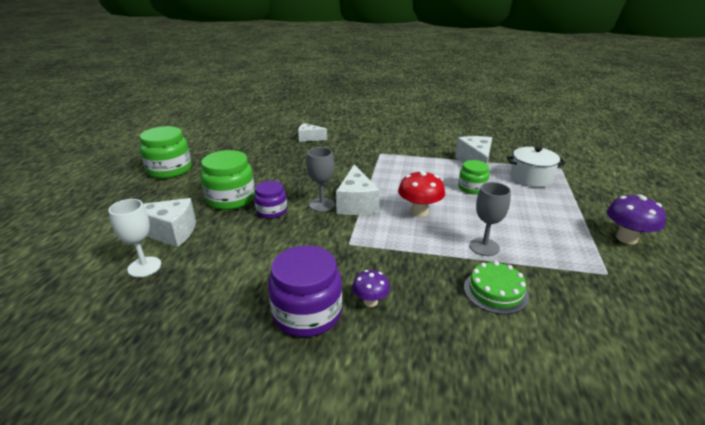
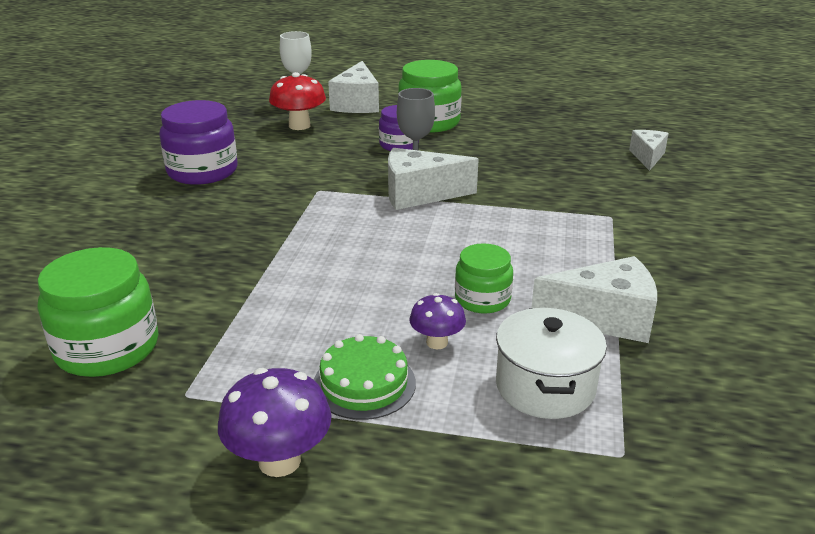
camera: 90 degrees right, 0 degrees up
(169, 170) = (500, 87): green jar -> green jar (107, 348)
(370, 301) = (205, 201): purple mushroom -> purple mushroom (437, 342)
(419, 211) = (395, 241): red mushroom -> red mushroom (299, 126)
(484, 247) = (289, 285): grey goblet -> none
(495, 291) = (188, 280): green cake -> green cake (364, 384)

